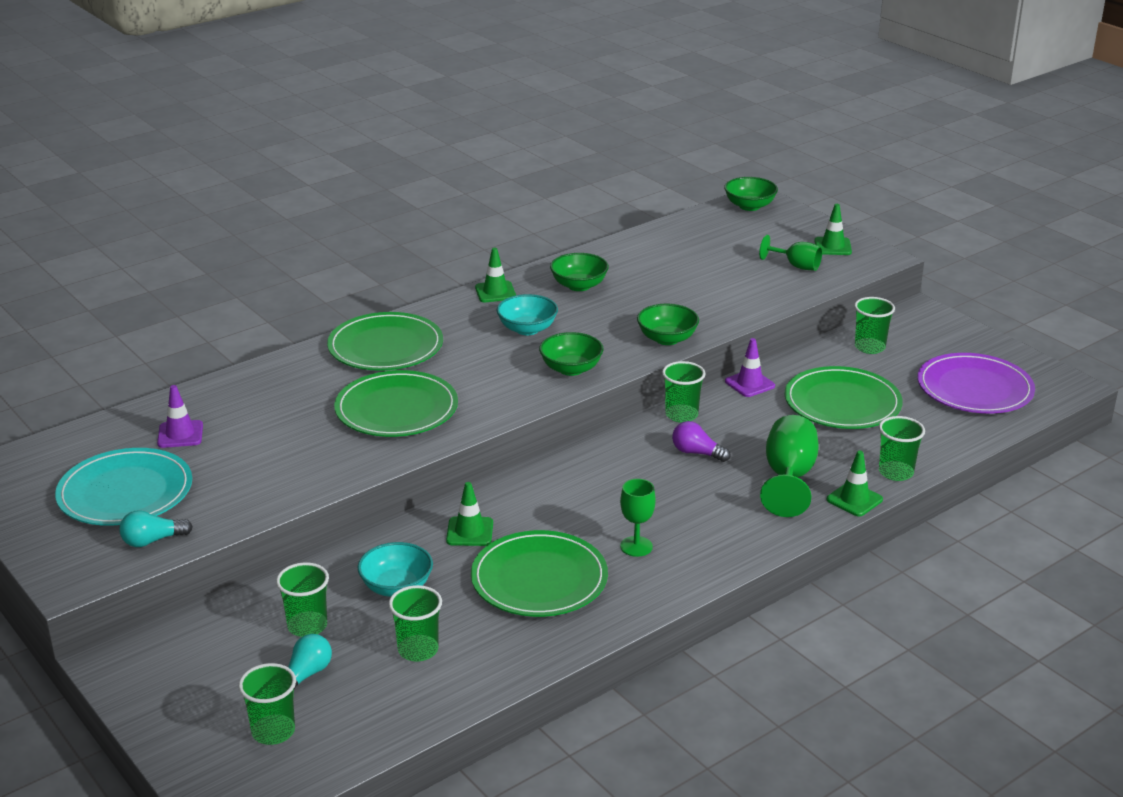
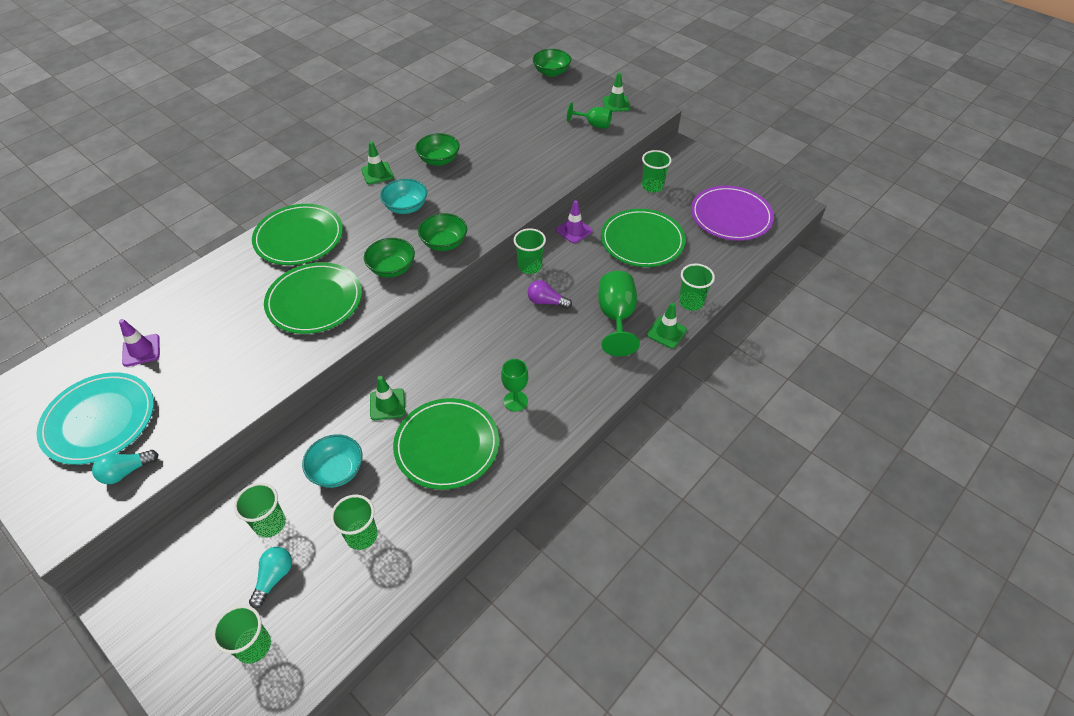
camera: 10 degrees left, 20 degrees up
(667, 339) = (511, 205): green bowl -> green bowl (392, 268)

